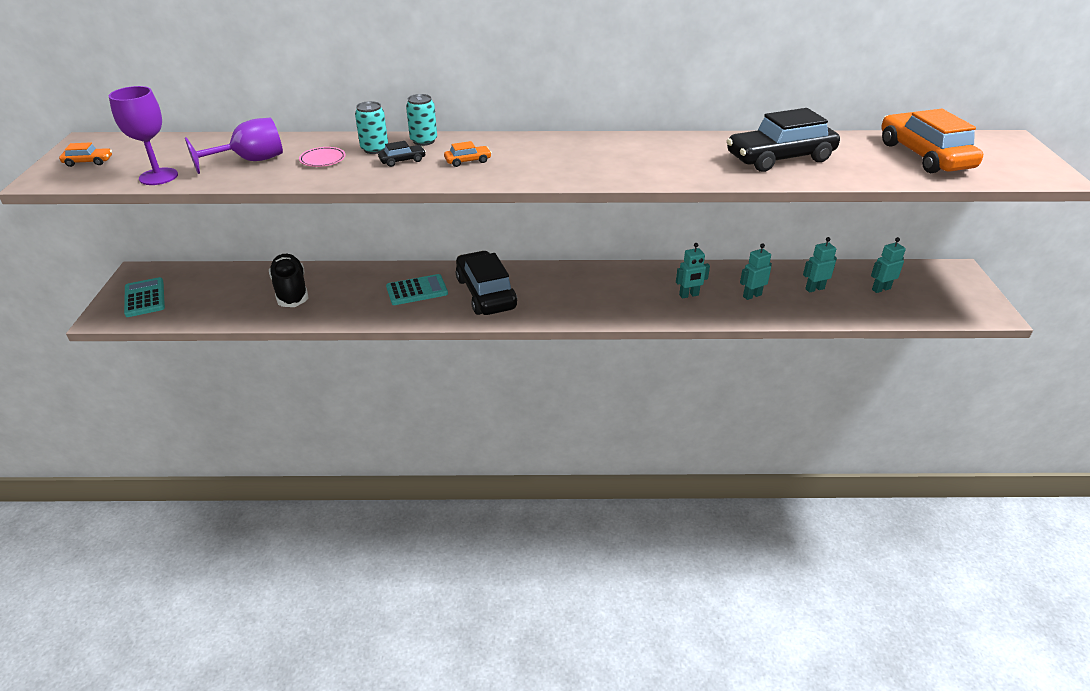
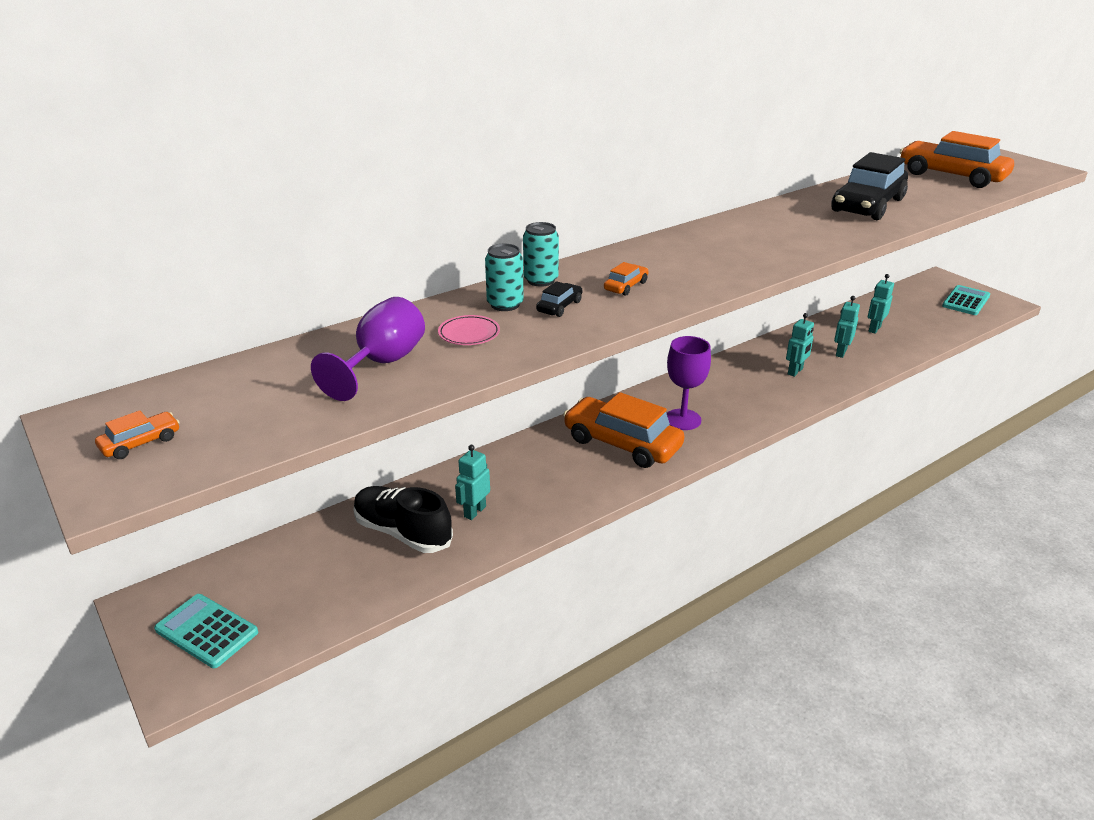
camera: 35 degrees left, 5 degrees down
(158, 176) = (293, 423): purple goblet -> purple goblet (682, 419)
(417, 290) = (548, 470): turquoise calculator -> turquoise calculator (965, 301)
(486, 293) = (622, 443): black car -> orange car
(880, 289) = (915, 312): turquoise robot -> turquoise robot (474, 511)

